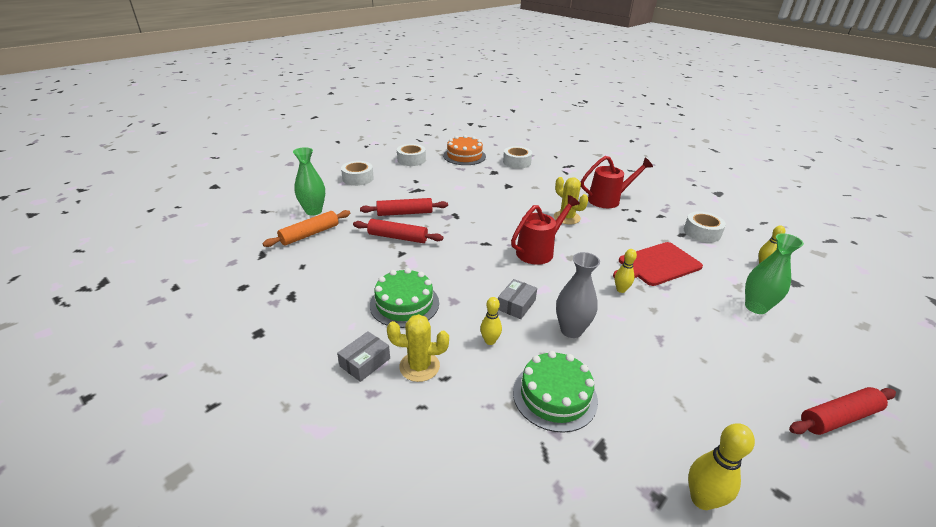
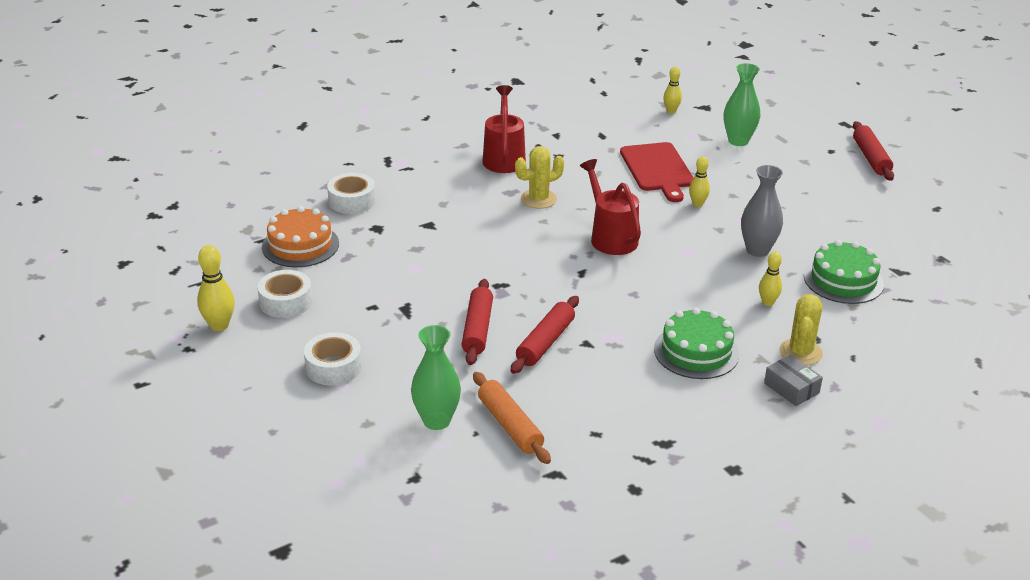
camera: 75 degrees left, 0 degrees up
(516, 305) = (711, 274): grey box -> none
(702, 232) = (601, 122): white tape -> none
(702, 499) = (942, 241): yellow bowling pin -> yellow bowling pin (219, 325)

